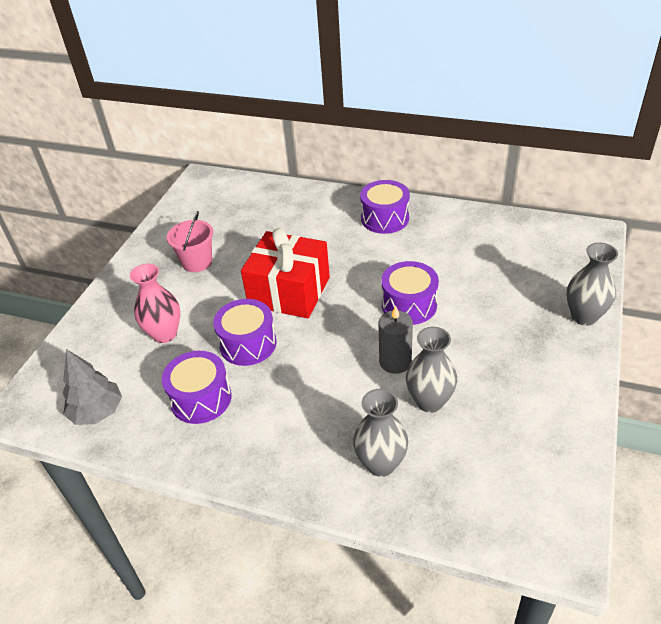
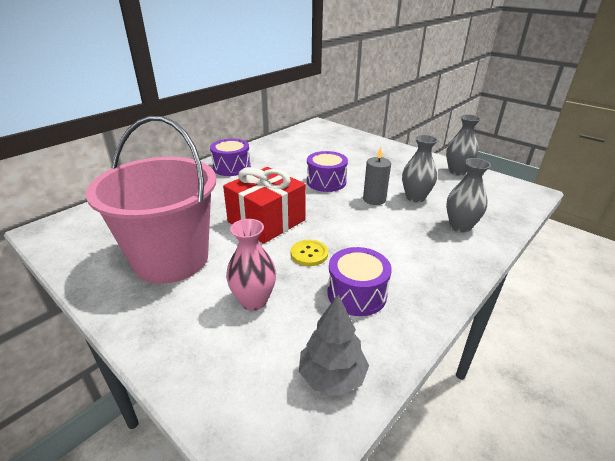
camera: 70 degrees left, 10 degrees down
(197, 262) = (171, 259): pink bucket -> pink bucket, size x2.26
(248, 344) = (309, 254): purple drum -> yellow button
(584, 316) = (377, 143): grey vase -> grey vase (457, 171)

